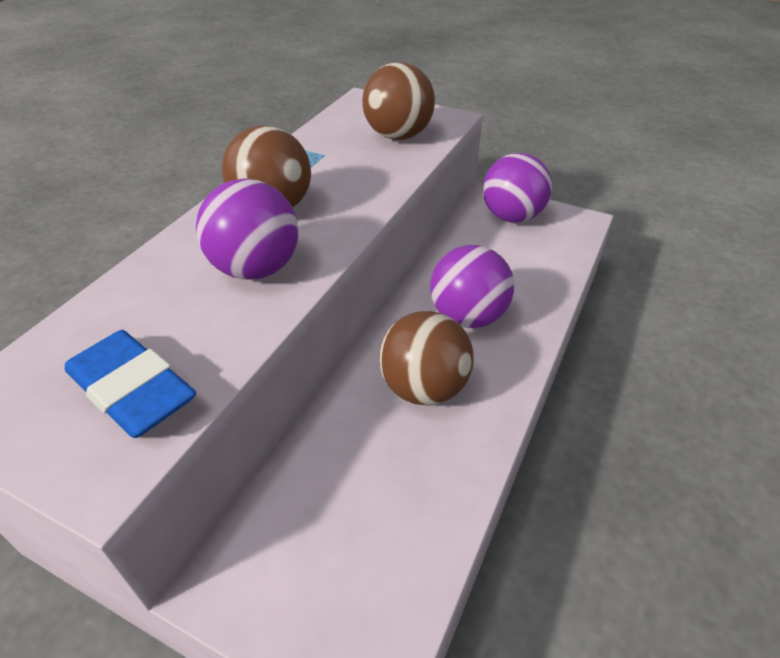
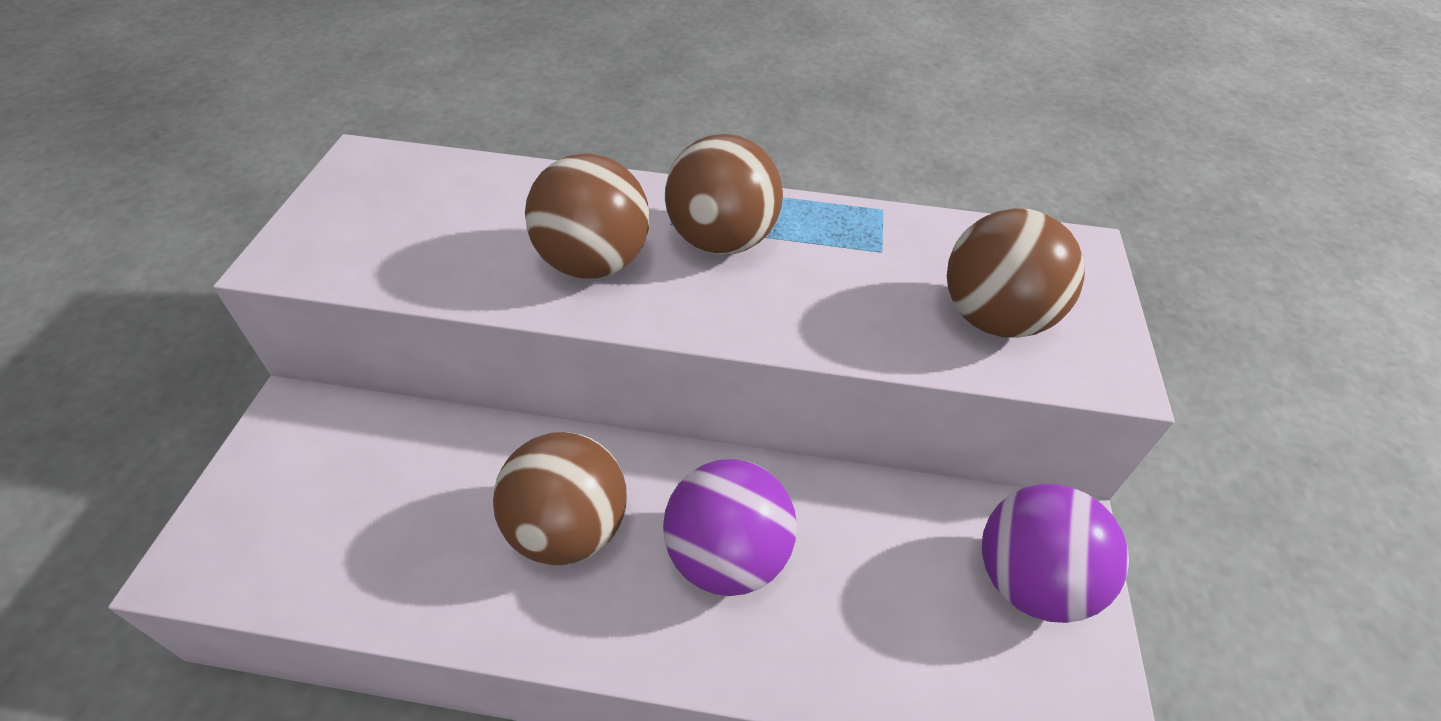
camera: 70 degrees right, 5 degrees up
(132, 390) = (387, 238): blue eraser -> none
(256, 269) = (593, 262): purple ball -> brown ball

